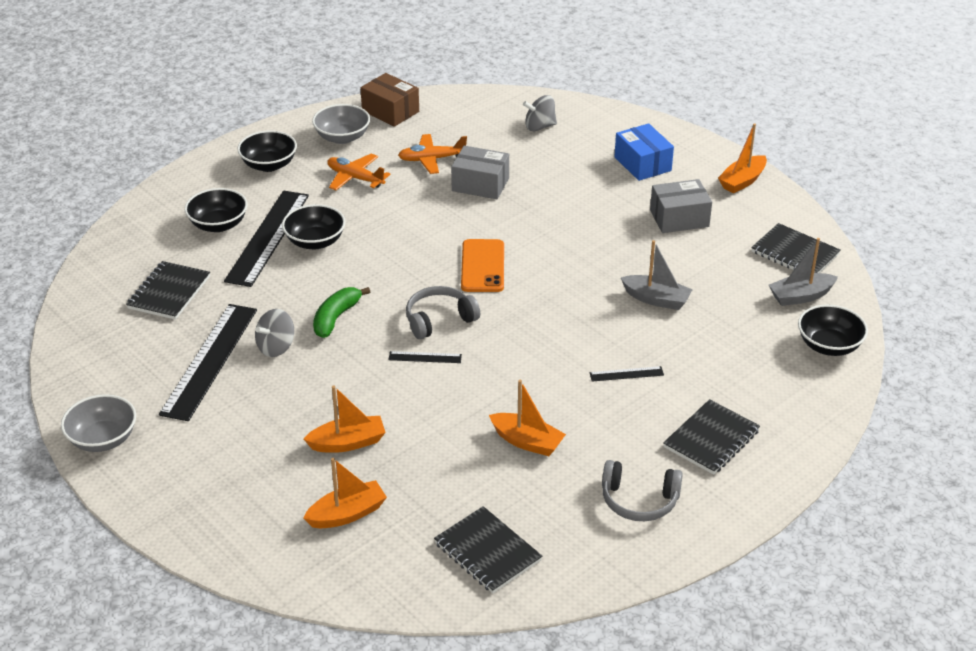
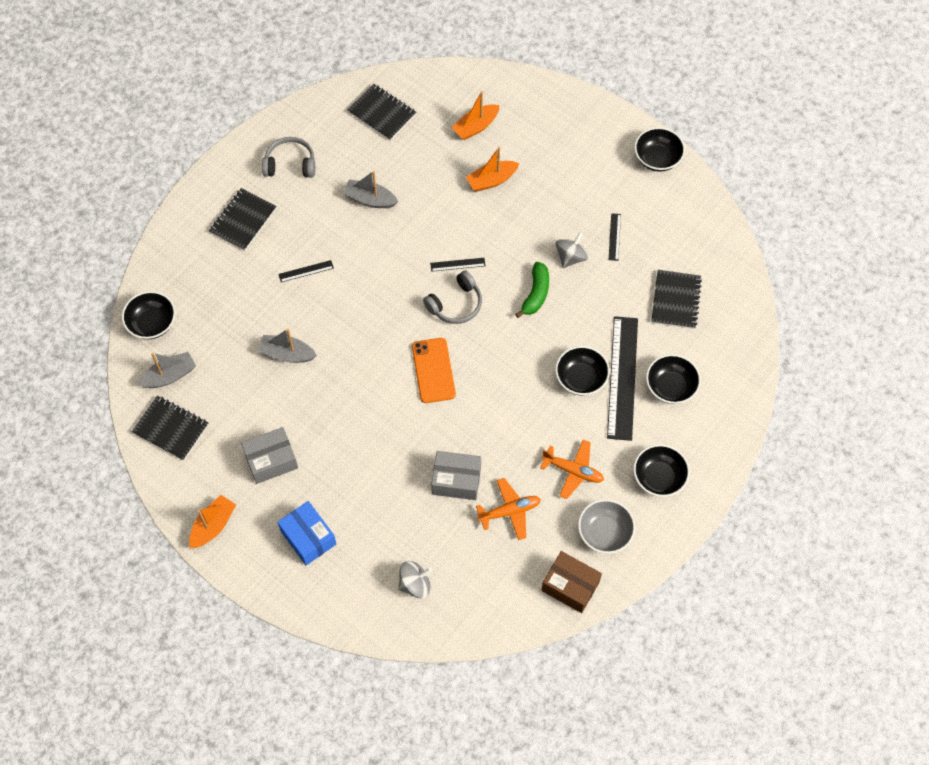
camera: 170 degrees right, 25 degrees up
(103, 439) = (657, 158): grey bowl -> black bowl
(210, 361) = (614, 237): black ruler -> black ruler, size x0.42
(527, 442) = (370, 199): orange boat -> grey boat

